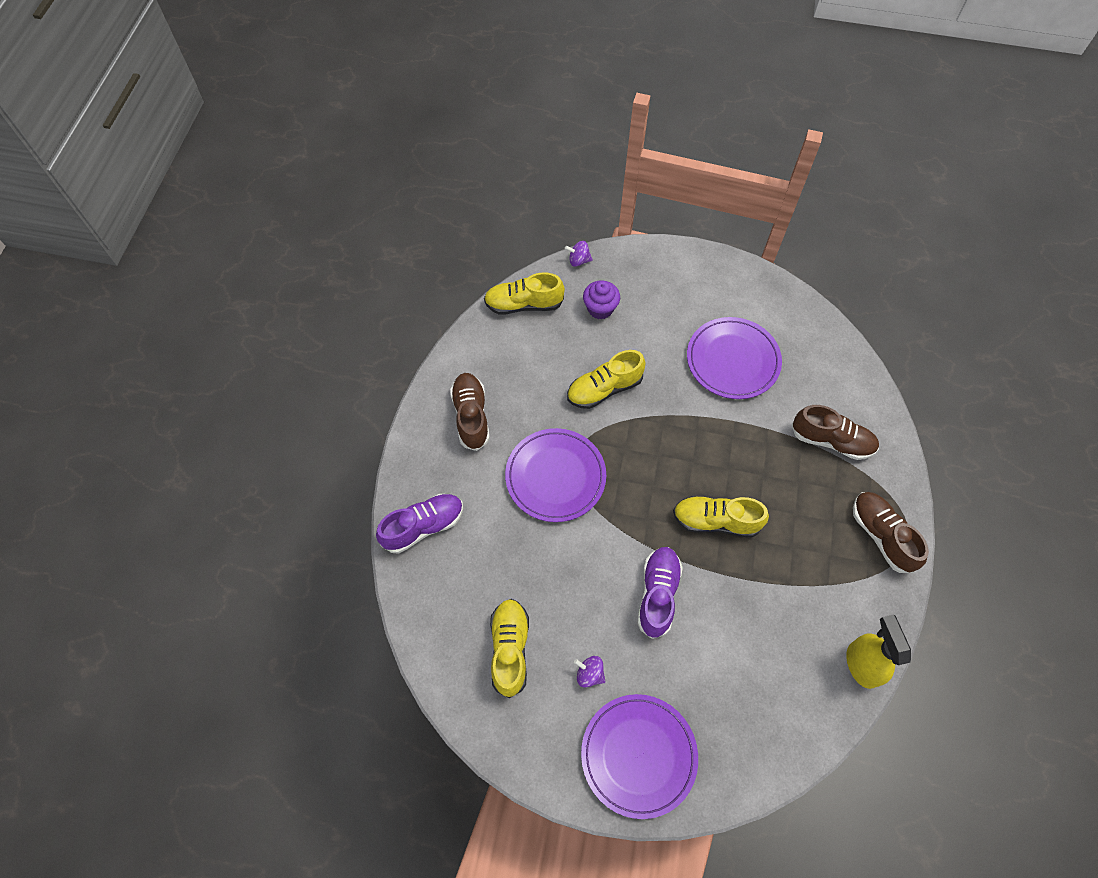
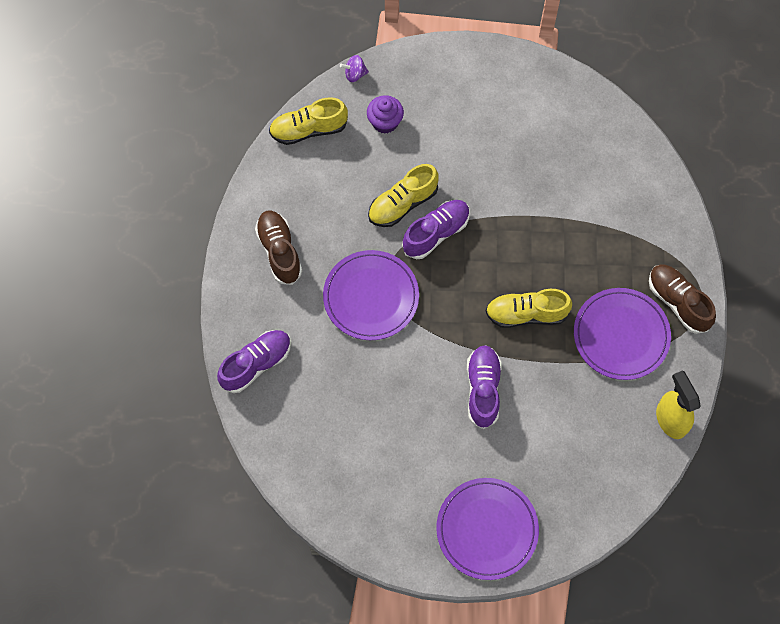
camera: 10 degrees left, 5 degrees up
(510, 649) = (358, 460): yellow shoe -> none
(589, 674) = (433, 469): purple spinning top -> none
(633, 423) = (436, 233): none -> purple shoe
(732, 360) = (521, 155): purple plate -> purple plate (621, 335)
(831, 440) = (624, 220): brown shoe -> none

